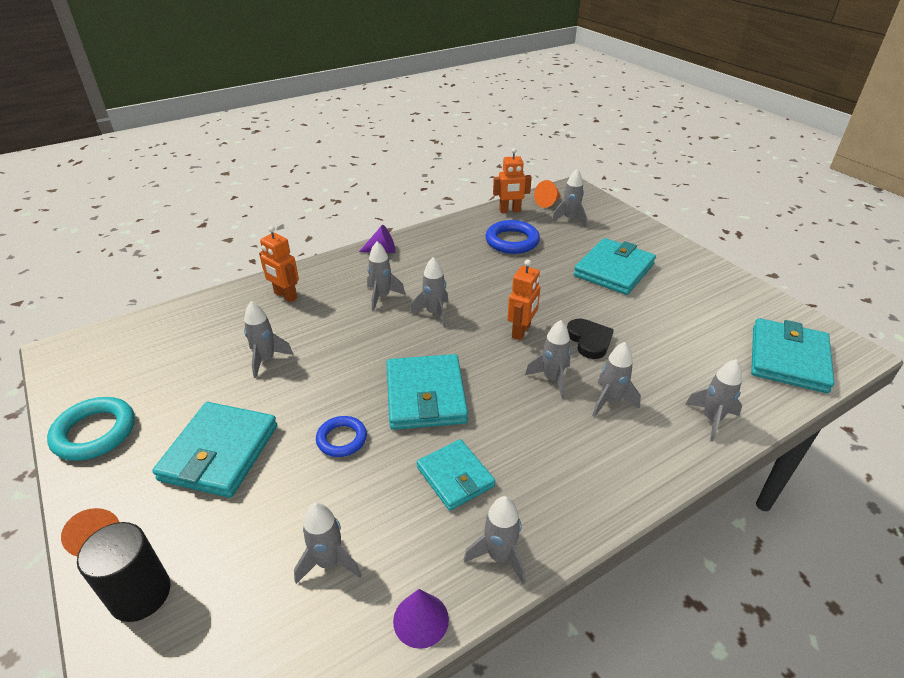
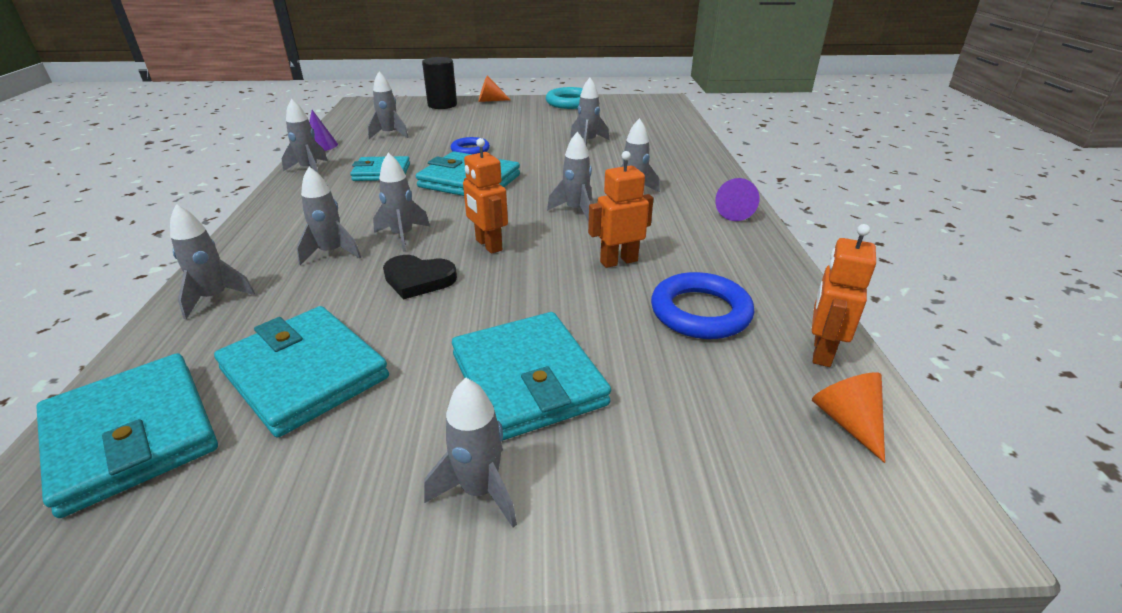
camera: 120 degrees right, 5 degrees down
(219, 452) = (510, 123): turquoise wallet -> turquoise wallet (304, 373)
(285, 296) = (676, 158): orange robot -> orange robot (618, 261)
(570, 219) = (750, 418): grey rocket -> grey rocket (479, 490)

